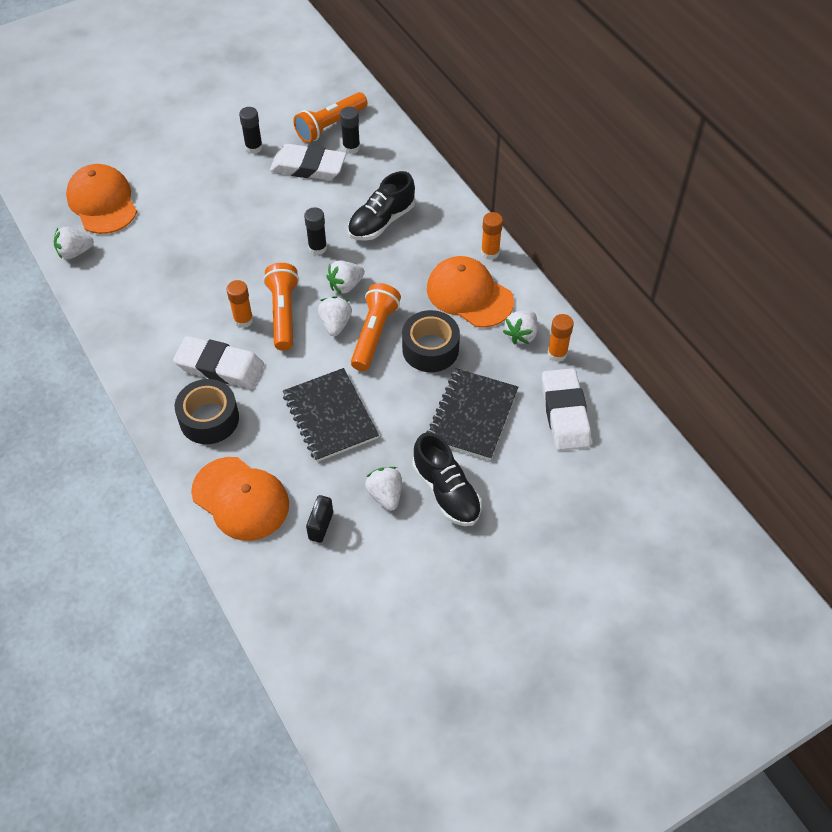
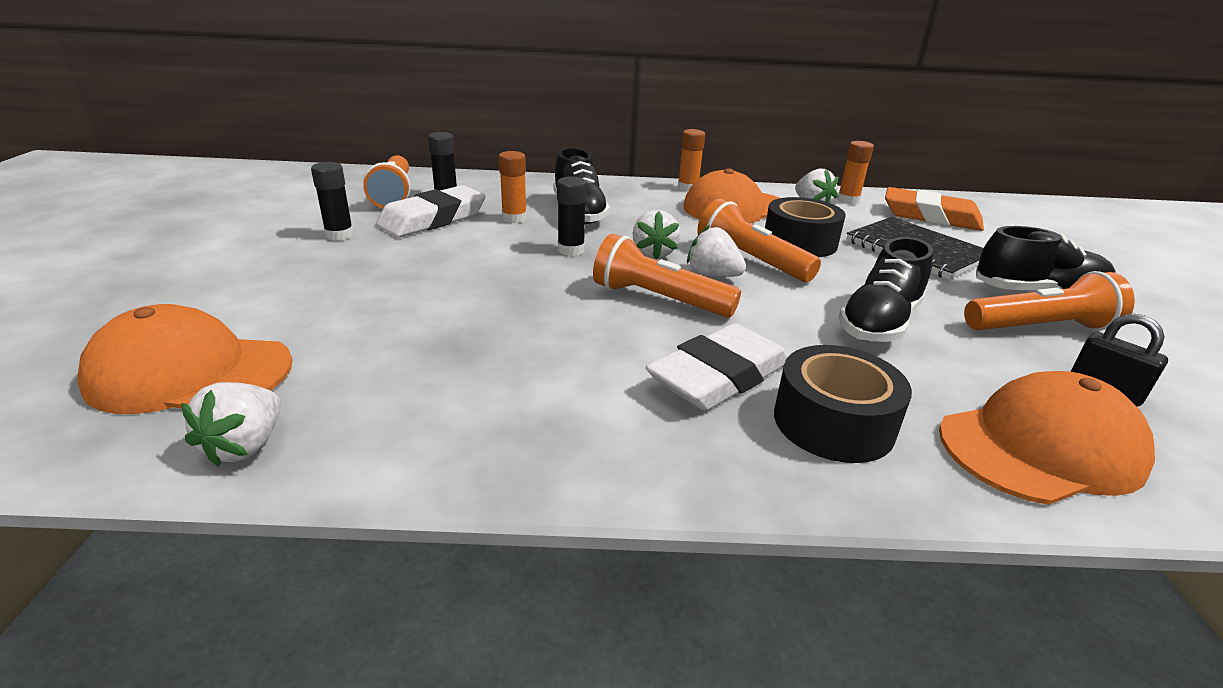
camera: 60 degrees left, 25 degrees down
(243, 320) = (639, 329): orange glue stick -> orange glue stick (514, 218)
(330, 416) = (879, 323): black notebook -> black shoe
(385, 495) = (1040, 328): white strawberry -> orange flashlight
(565, 413) = (930, 217): white eraser -> orange eraser

